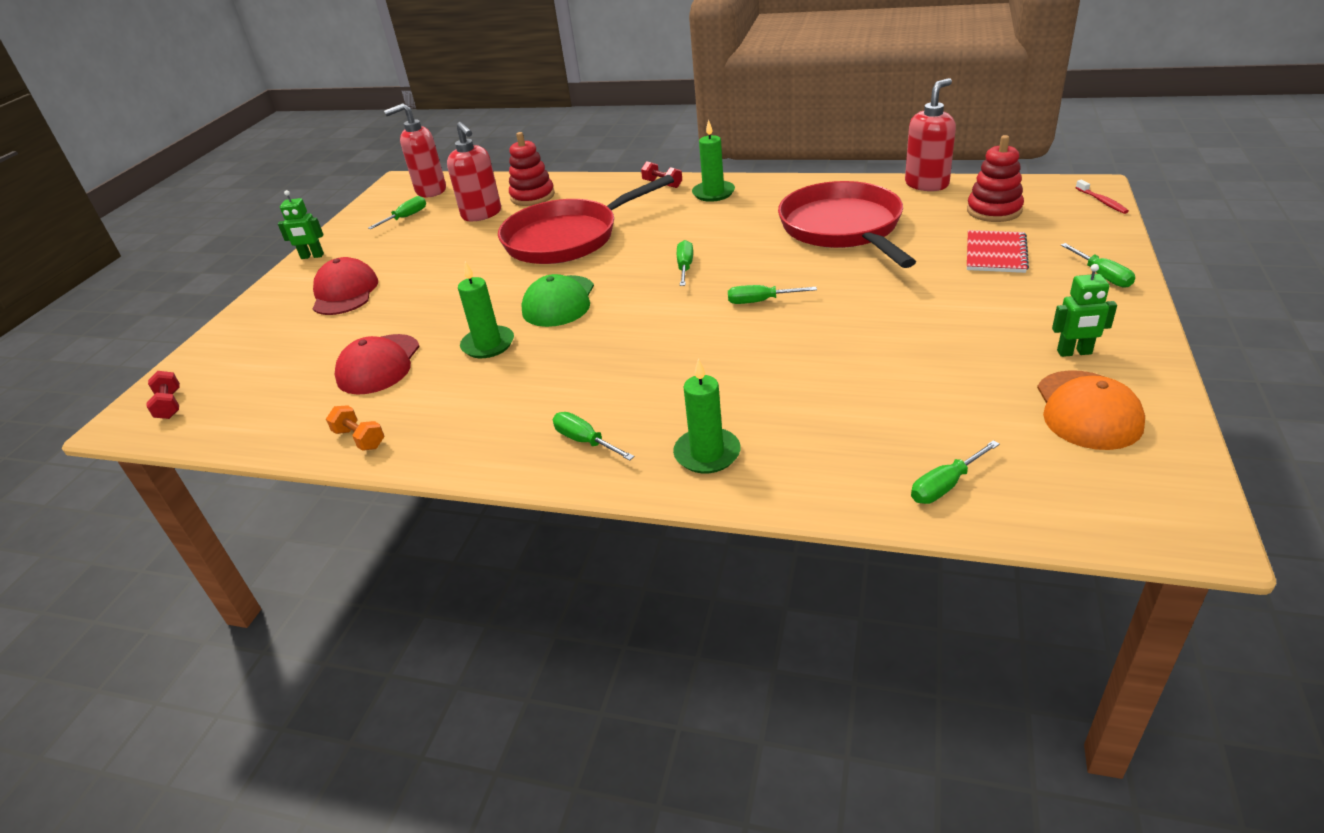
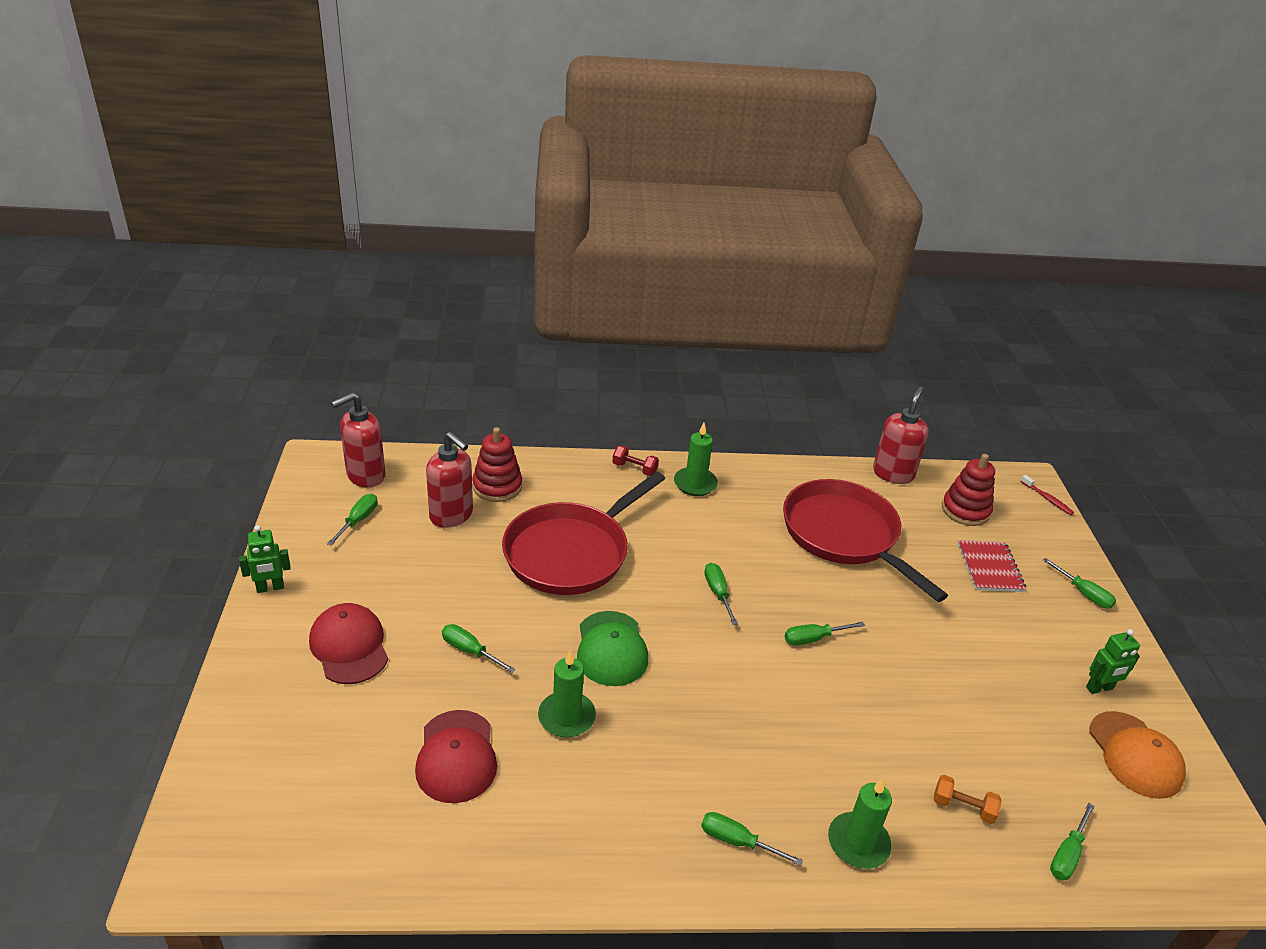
camera: 25 degrees left, 0 degrees up
(169, 405) = (223, 844): red dumbbell -> none
(359, 439) = (496, 868): orange dumbbell -> orange dumbbell (963, 807)
(437, 299) = (470, 651): none -> green screwdriver

